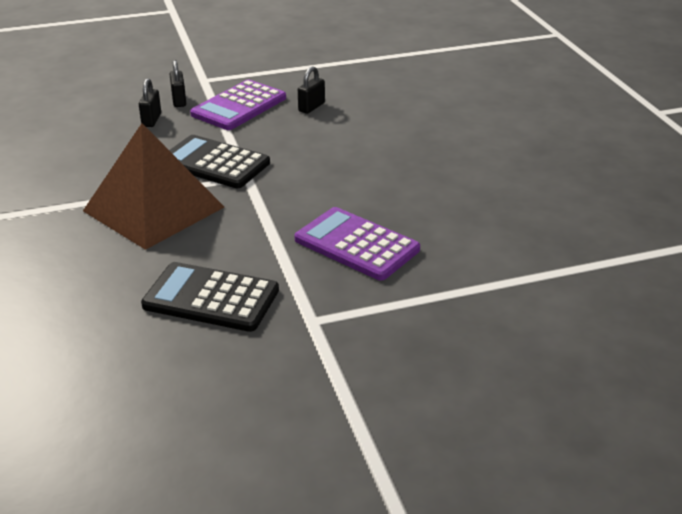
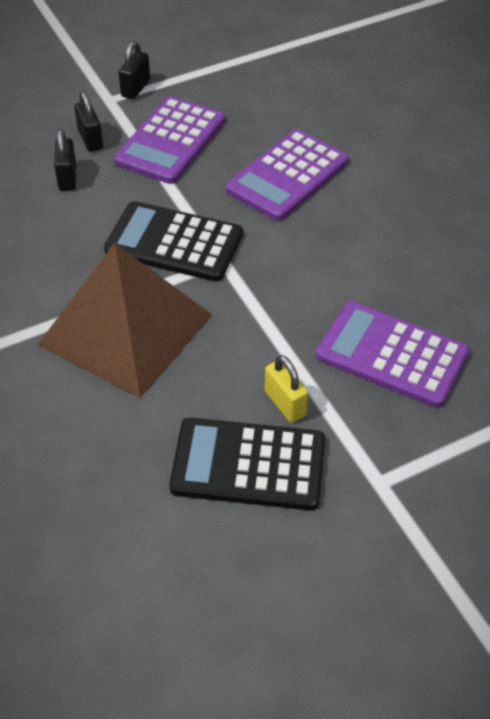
camera: 10 degrees left, 15 degrees up
(257, 265) = (285, 404): none -> yellow padlock
(311, 107) = (261, 132): black padlock -> black padlock (135, 88)
(320, 133) = (287, 176): none -> purple calculator

